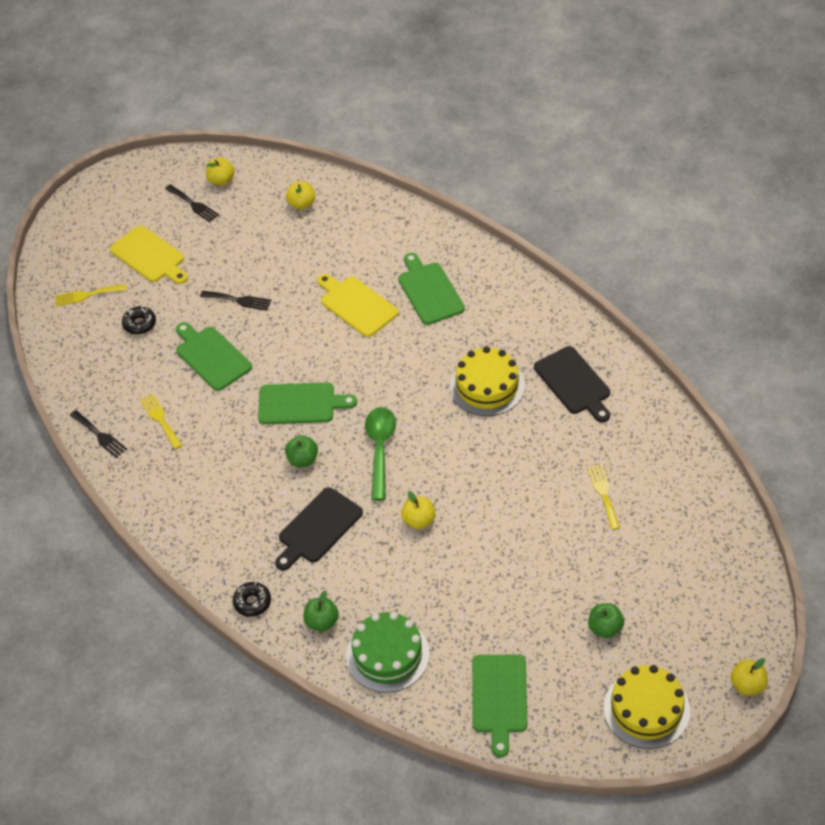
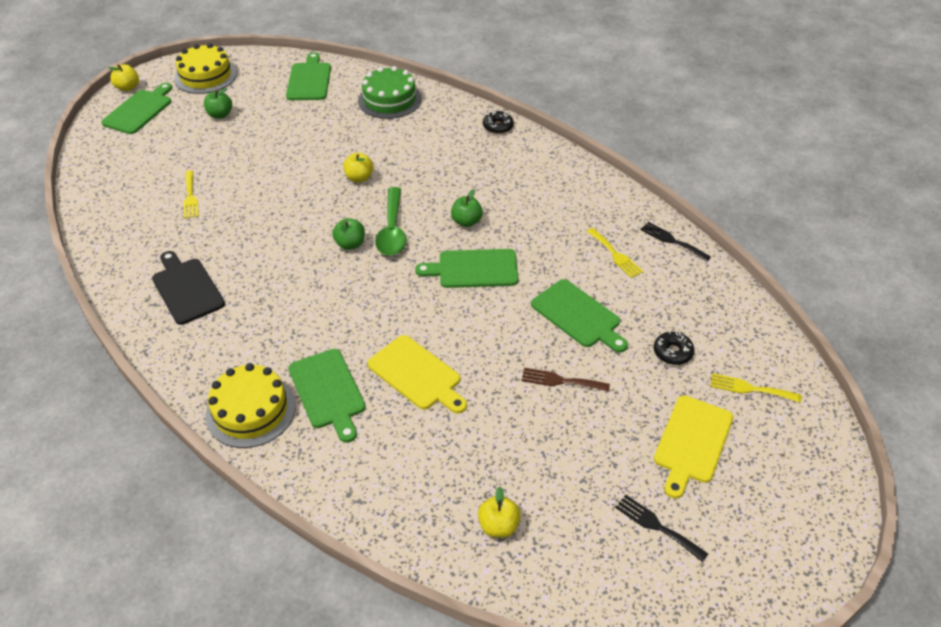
camera: 175 degrees right, 5 degrees down
(87, 295) = (751, 389): yellow fork -> yellow fork turned 150 degrees counterclockwise
(149, 256) = (692, 442): yellow cutting board -> yellow cutting board turned 105 degrees counterclockwise
(221, 180) = (627, 572): yellow apple -> none
(238, 300) = (561, 381): black fork -> brown fork
(318, 528) = (448, 172): black cutting board -> none
(322, 622) = (441, 116): green apple -> green apple (350, 244)
(487, 386) = (278, 286): yellow cake -> yellow cake (251, 410)
(714, 638) = (139, 110): none -> green cutting board

